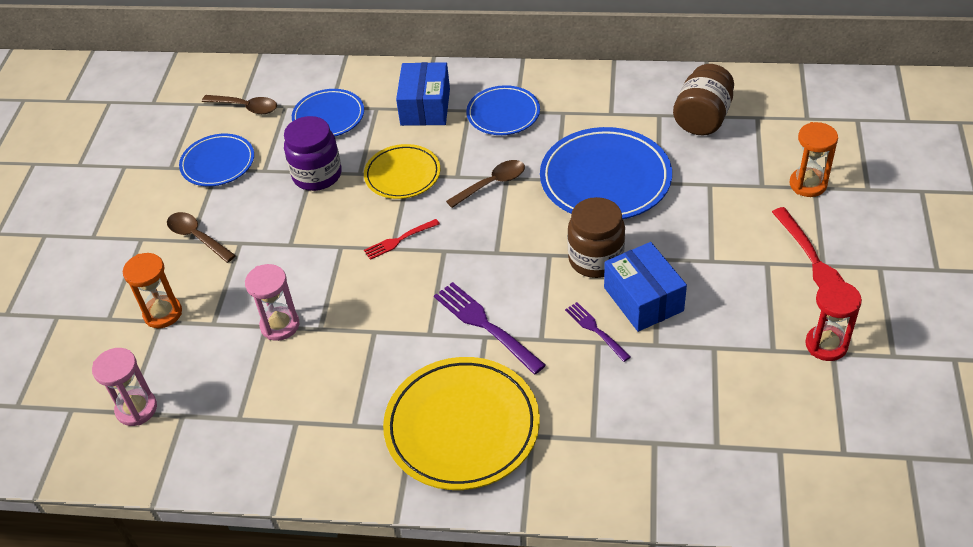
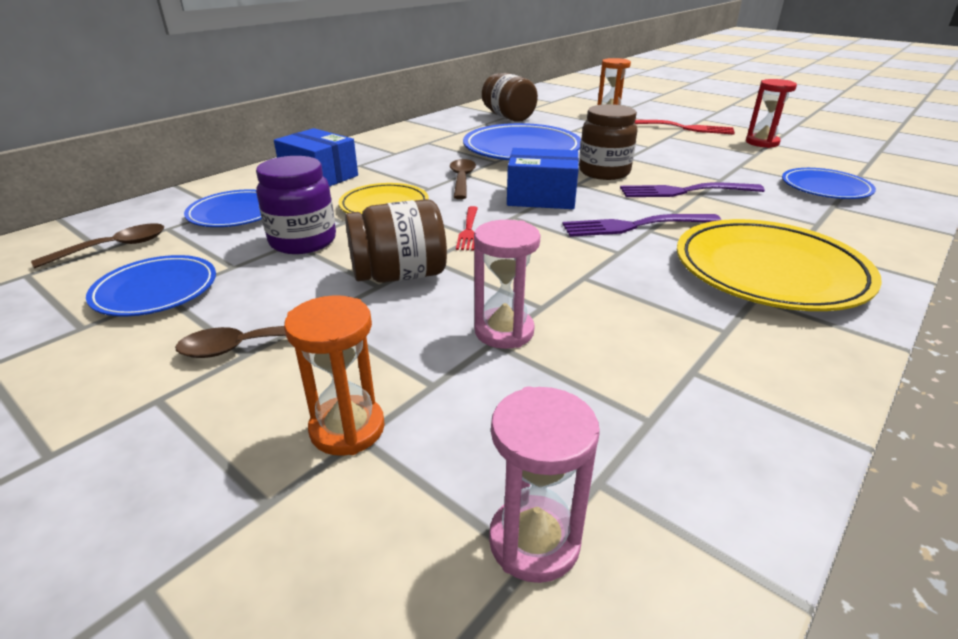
camera: 60 degrees left, 15 degrees down
(309, 245) = (399, 275): none -> brown jar
(503, 114) = (389, 156): blue plate -> blue plate (825, 188)
(595, 330) = (685, 191): purple fork -> purple fork, size x1.67
(643, 299) = (666, 170): blue box -> blue box (541, 197)

